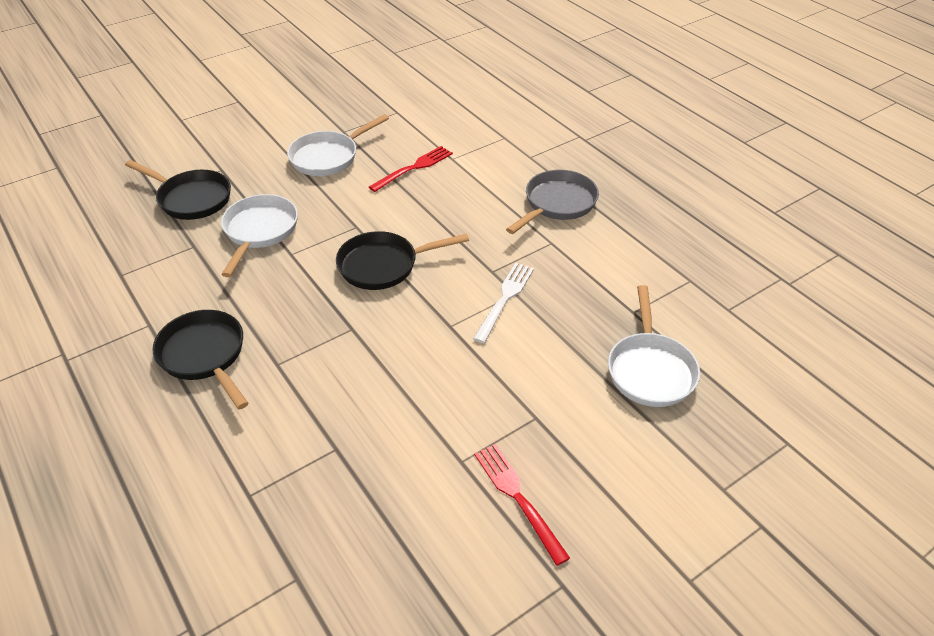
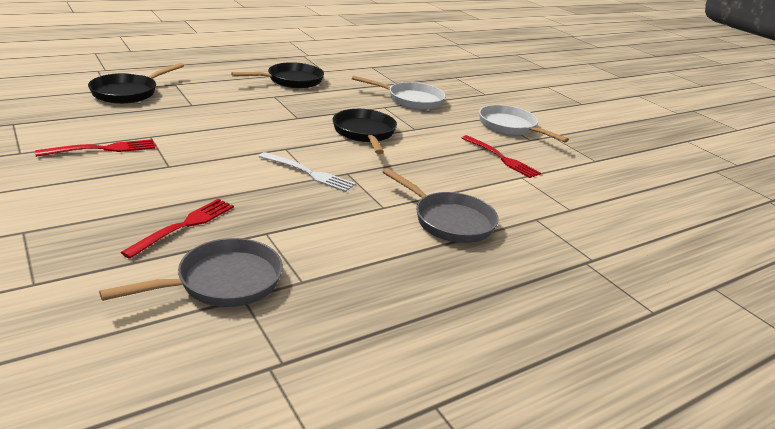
camera: 90 degrees right, 15 degrees down
(191, 198) = (449, 85): black pan -> black pan (128, 92)
(650, 369) = (184, 225): white pan -> red fork
(717, 325) = (222, 282): none -> grey pan

